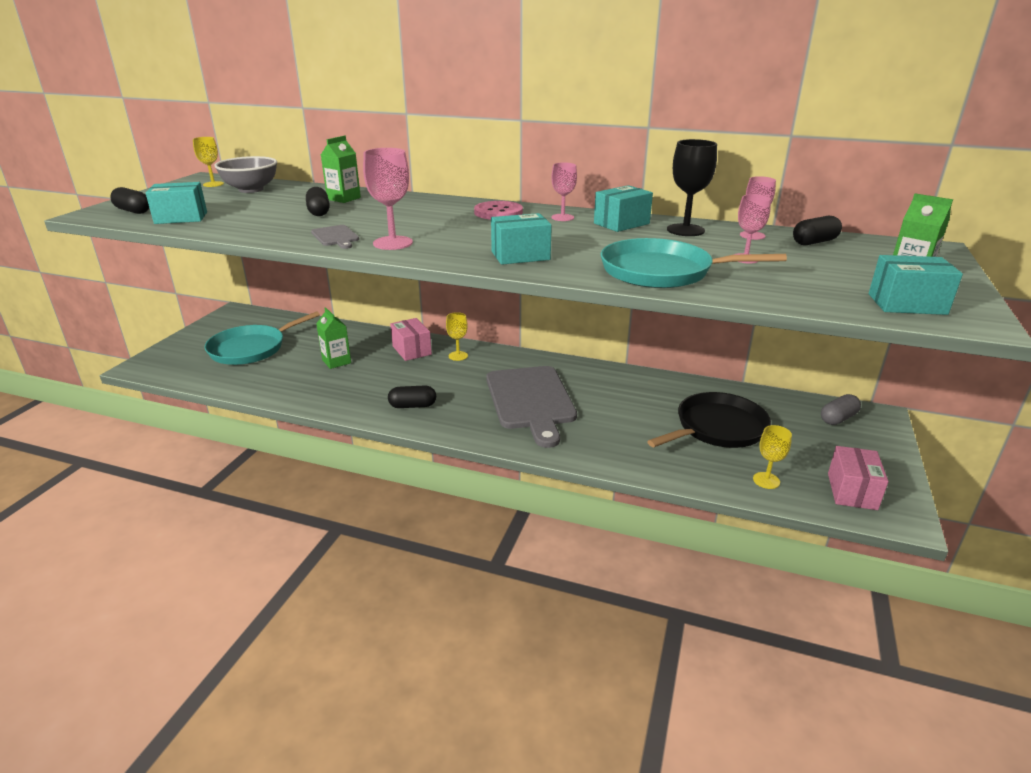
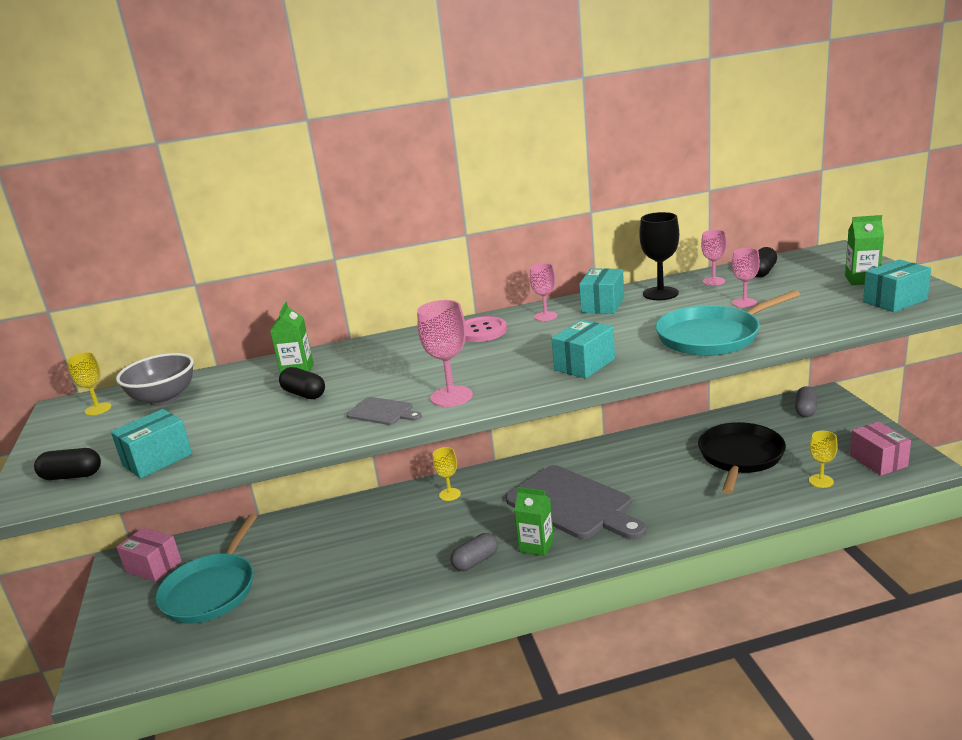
camera: 30 degrees left, 5 degrees down
(336, 361) = (333, 557): green carton -> green carton (536, 546)
(411, 350) = (396, 510): pink box -> pink box (153, 566)
(412, 406) = (475, 561): black capsule -> grey capsule

